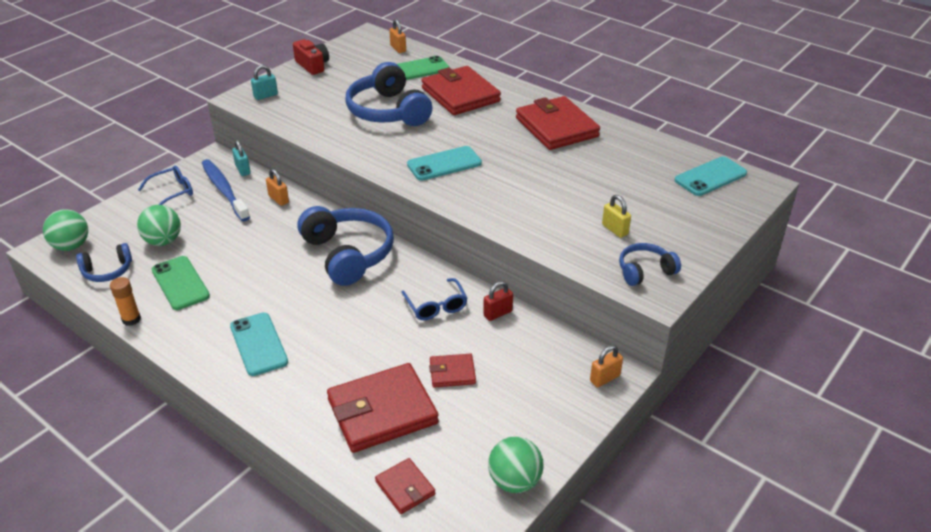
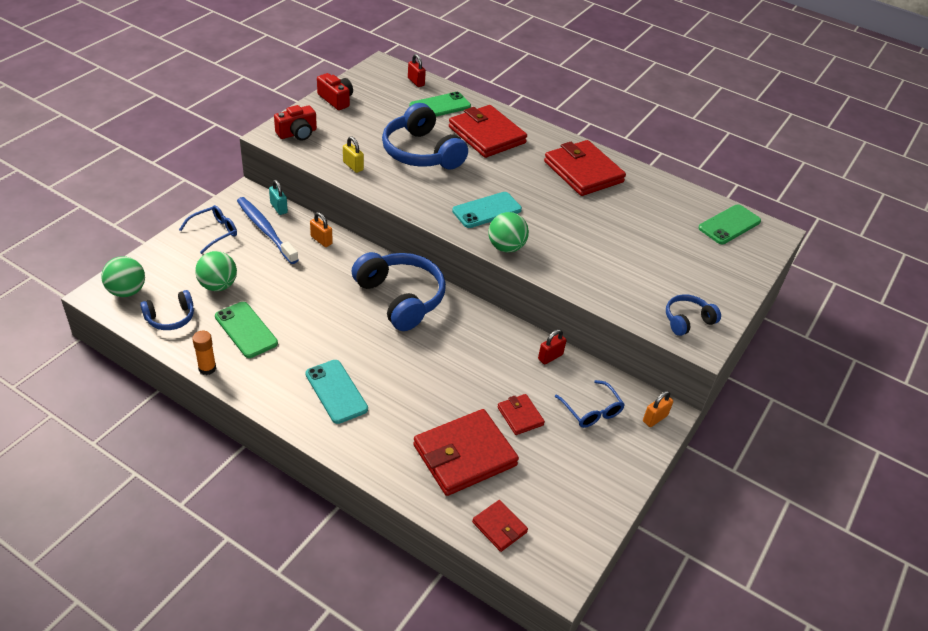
camera: 10 degrees left, 5 degrees up
(265, 96) = (297, 133): turquoise padlock -> red camera
(398, 48) = (416, 82): orange padlock -> red padlock
(436, 306) = (493, 350): blue glasses -> blue glasses (591, 411)
(452, 373) = (520, 416): red wallet -> red wallet turned 75 degrees clockwise
(514, 481) = (593, 517): green ball -> green ball (506, 247)
(615, 229) = (654, 279): yellow padlock -> yellow padlock (353, 166)
(710, 177) = (729, 225): turquoise phone -> green phone

